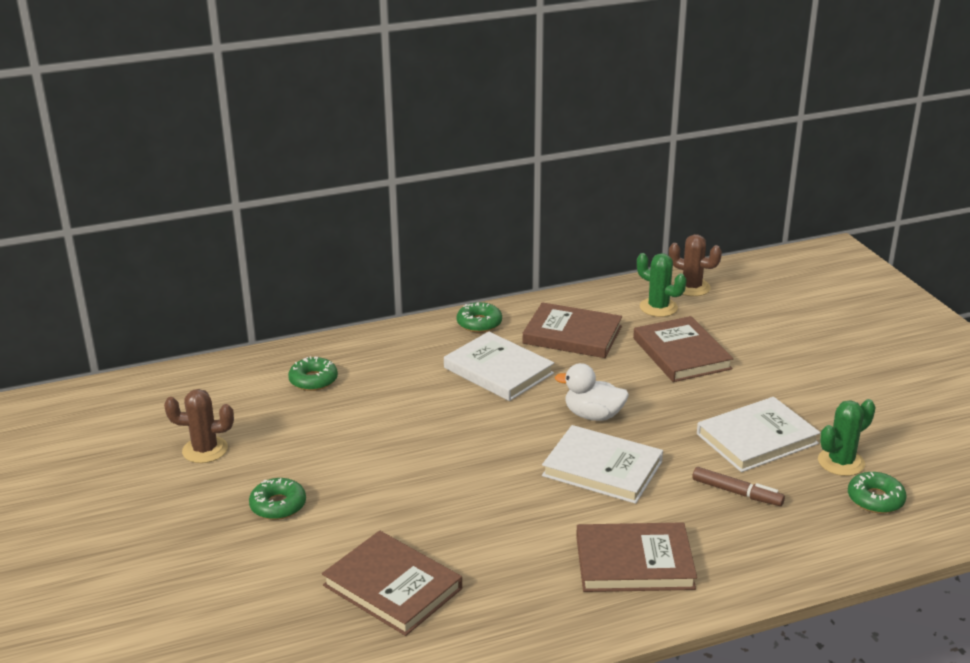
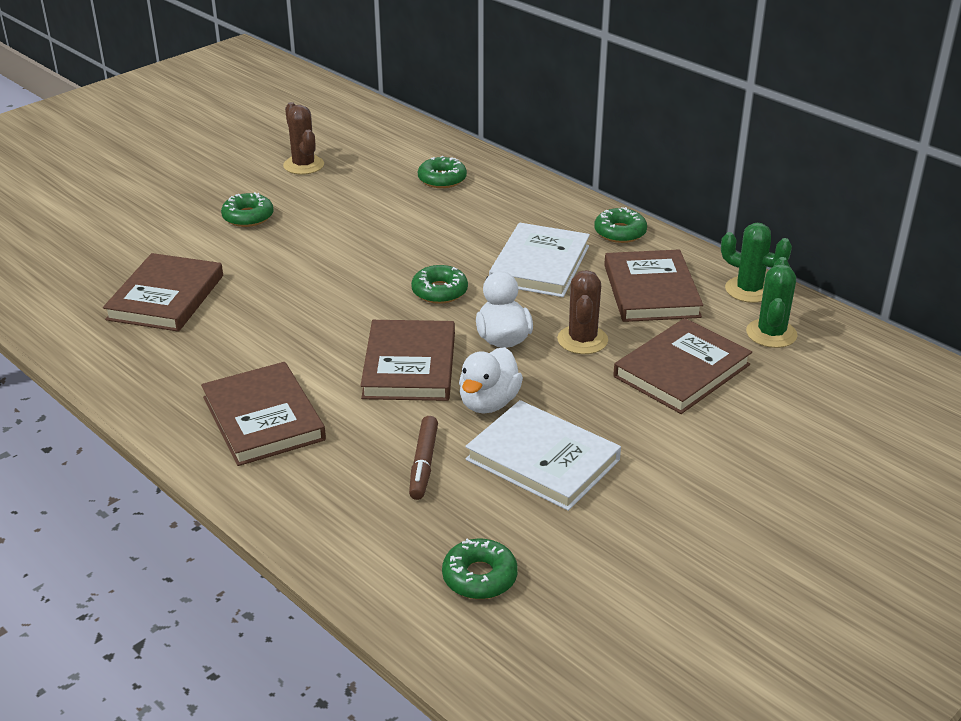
camera: 65 degrees right, 5 degrees up
(502, 427) = (439, 291): none -> green donut
(602, 468) = (409, 365): white book -> brown book
(675, 444) = (488, 403): none -> white duck
(691, 287) = (847, 348): brown cactus -> brown cactus (582, 340)
(841, 462) = (540, 536): green cactus -> green cactus (749, 290)

